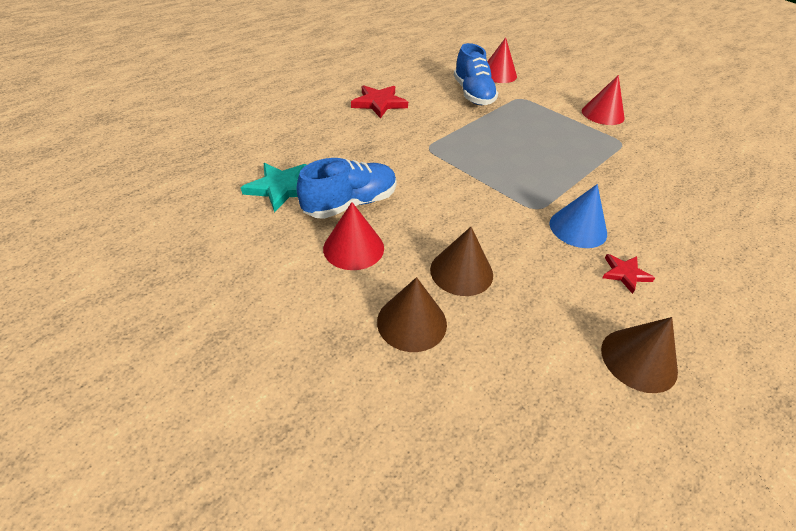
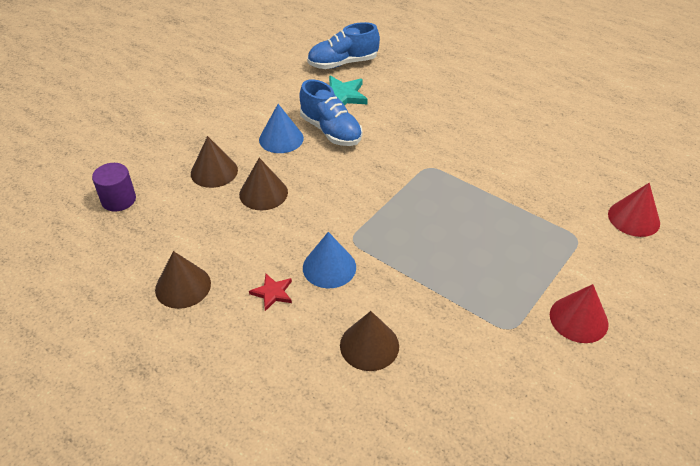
camera: 85 degrees right, 0 degrees up
(353, 248) = (281, 139): red cone -> blue cone
(379, 103) = (499, 129): red star -> none
(470, 459) = (118, 200): none -> purple cylinder
(473, 94) = (561, 195): blue shoe -> blue shoe (343, 63)
(667, 214) = (369, 345): none -> brown cone

